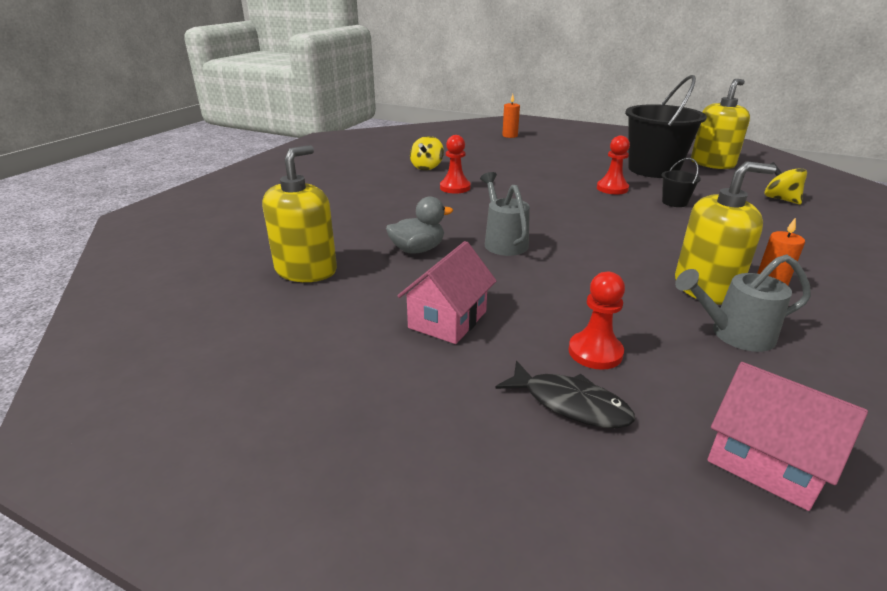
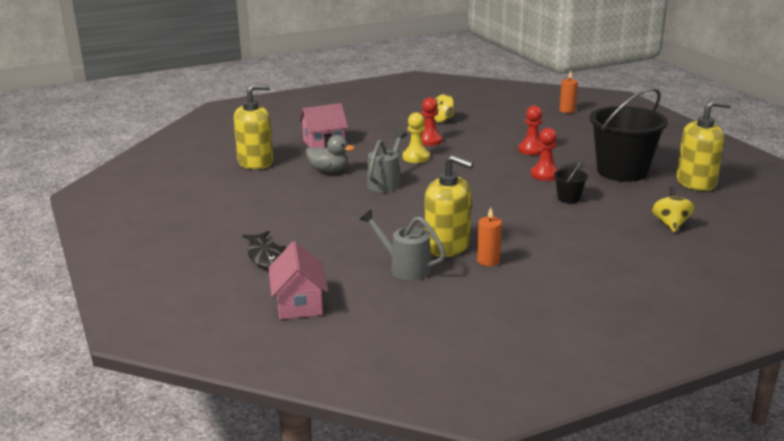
camera: 40 degrees right, 5 degrees down
(448, 319) = (278, 207): pink house -> pink house (324, 143)
(476, 206) = (416, 157): none -> yellow pawn
(595, 352) = (317, 245): red pawn -> red pawn (531, 150)

